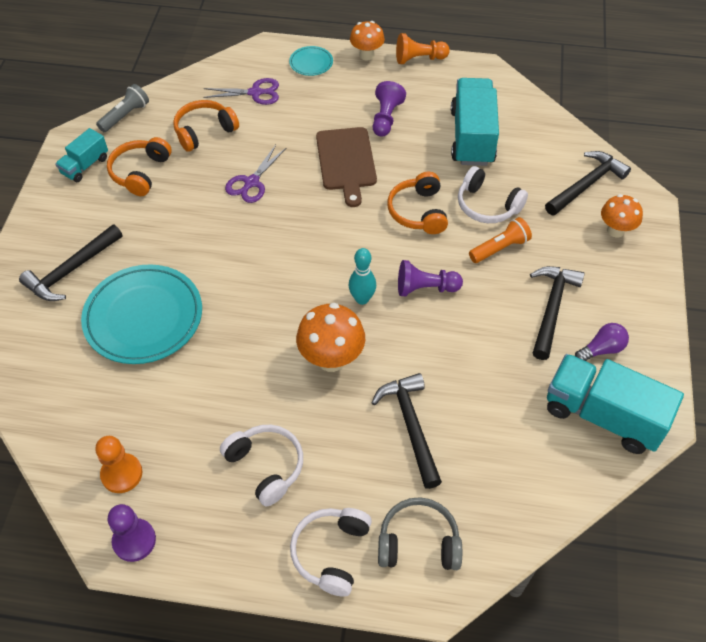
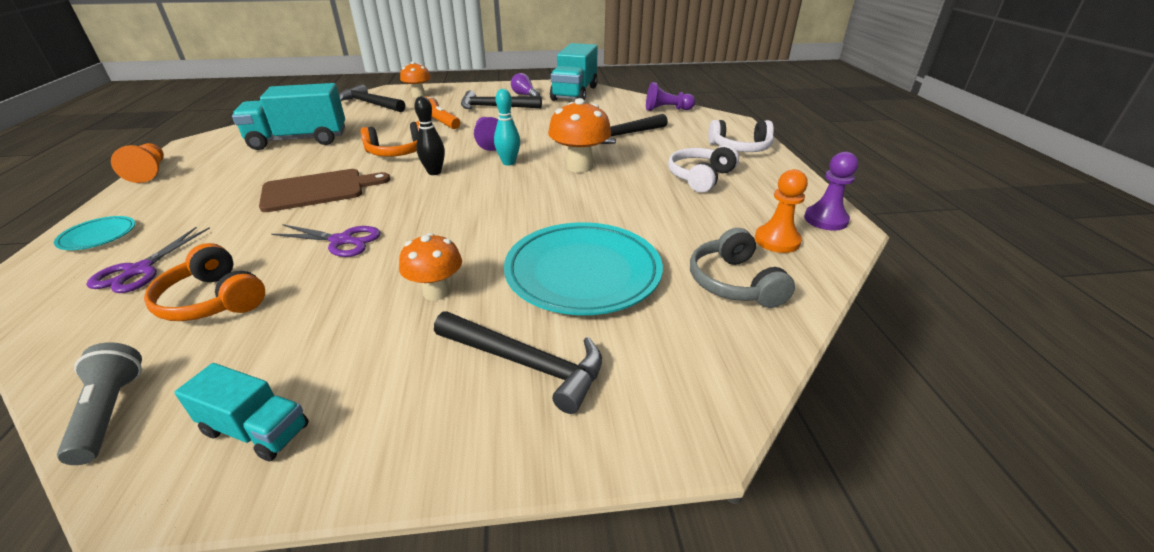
camera: 105 degrees left, 20 degrees down
(125, 116) = (110, 412): grey flashlight -> grey flashlight turned 45 degrees clockwise
(140, 172) = (297, 346): orange headphones -> none
(255, 93) = (139, 270): purple scissors -> purple scissors turned 150 degrees counterclockwise
(358, 238) = (434, 172): none -> black bowling pin
(366, 55) = (114, 201): orange mushroom -> orange mushroom (436, 292)
(386, 118) = (250, 178): purple pawn -> purple pawn (666, 110)
(418, 542) = (704, 126): grey headphones -> grey headphones (734, 283)
(487, 205) = (391, 129): white headphones -> none

